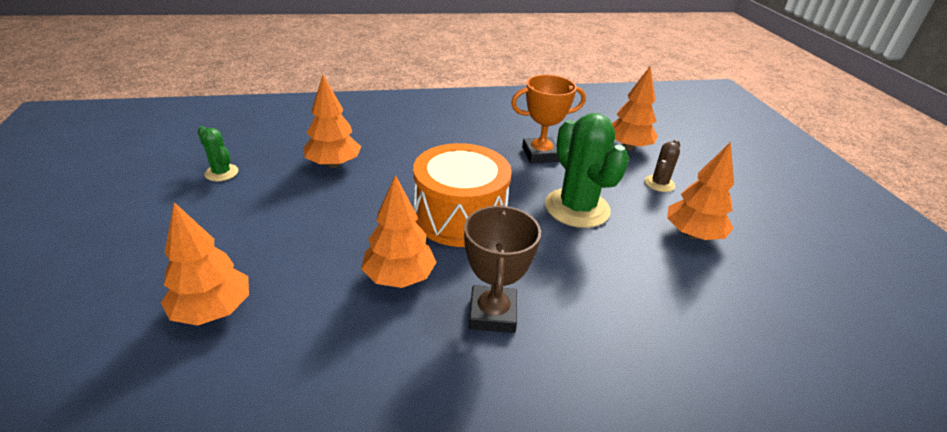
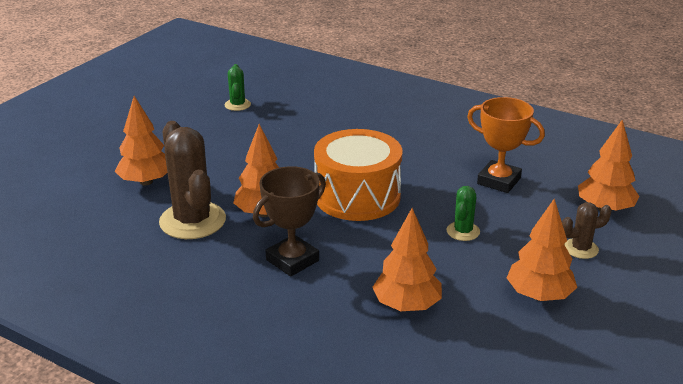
camera: 45 degrees right, 5 degrees down
(334, 164) = (316, 126): orange tree -> orange tree (407, 305)
(334, 329) = (192, 221): none -> brown cactus
(577, 208) = (463, 231): green cactus -> green cactus, size x0.50

